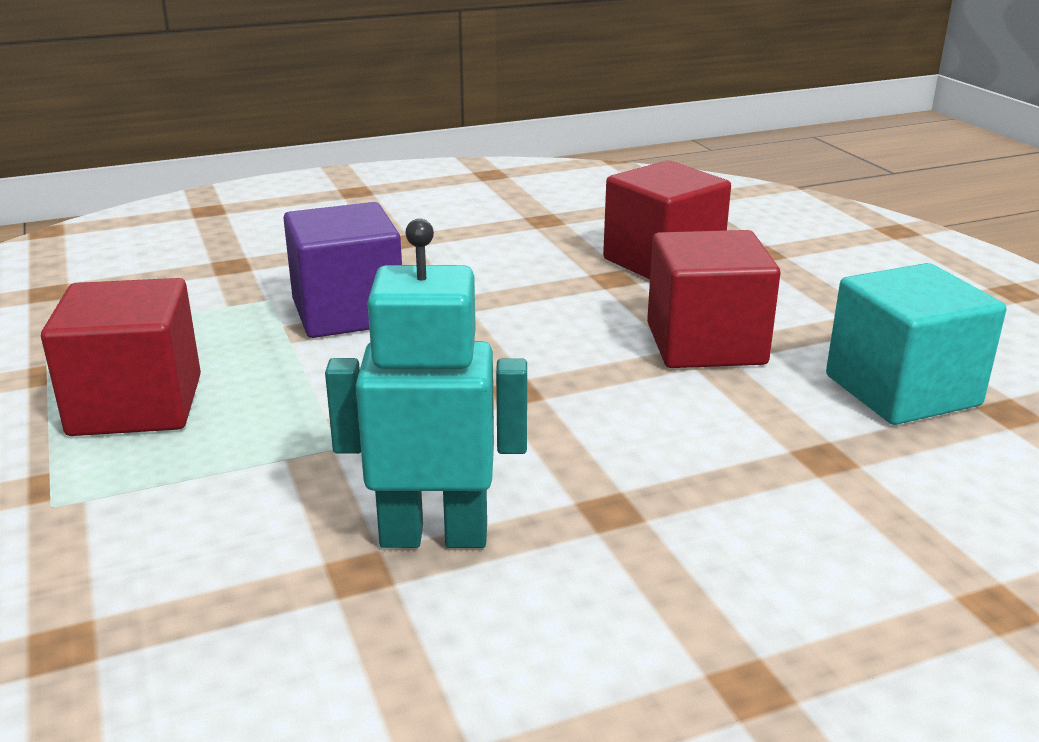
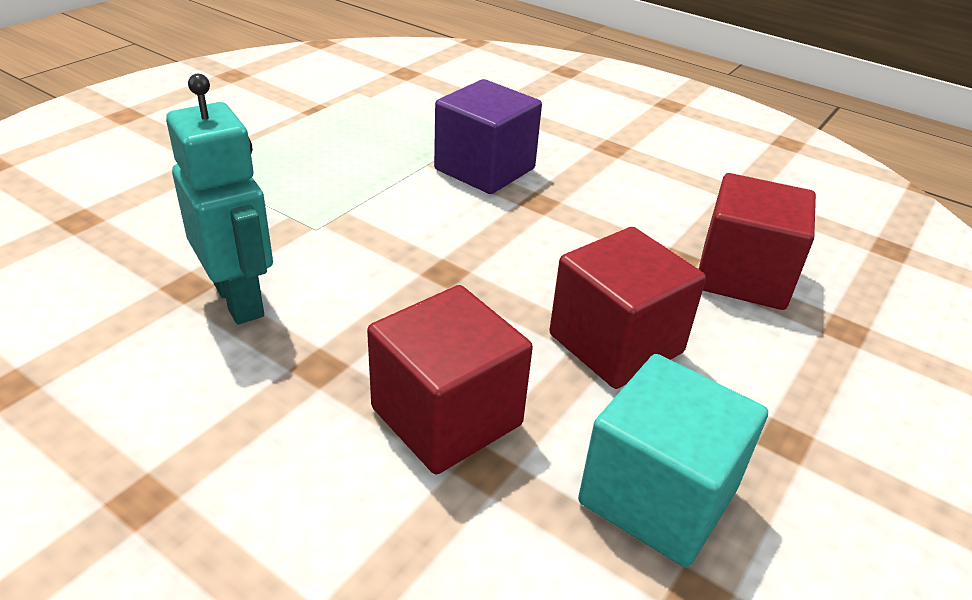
camera: 55 degrees right, 10 degrees up
(136, 405) = (306, 148): red cube -> red cube (446, 416)

